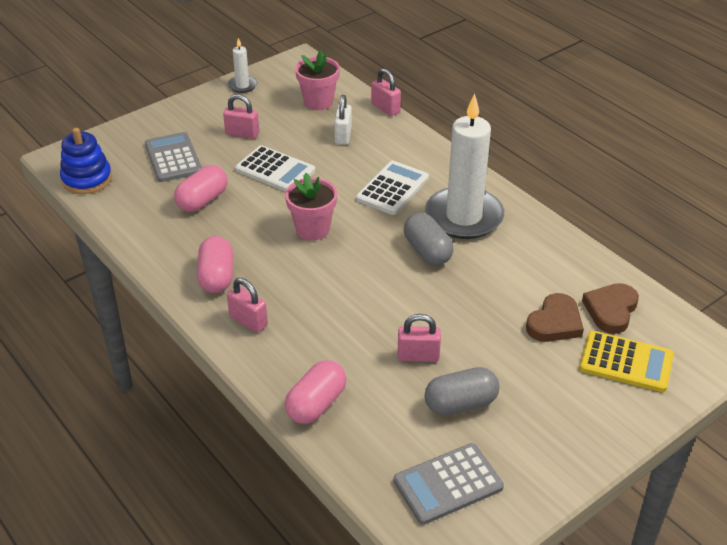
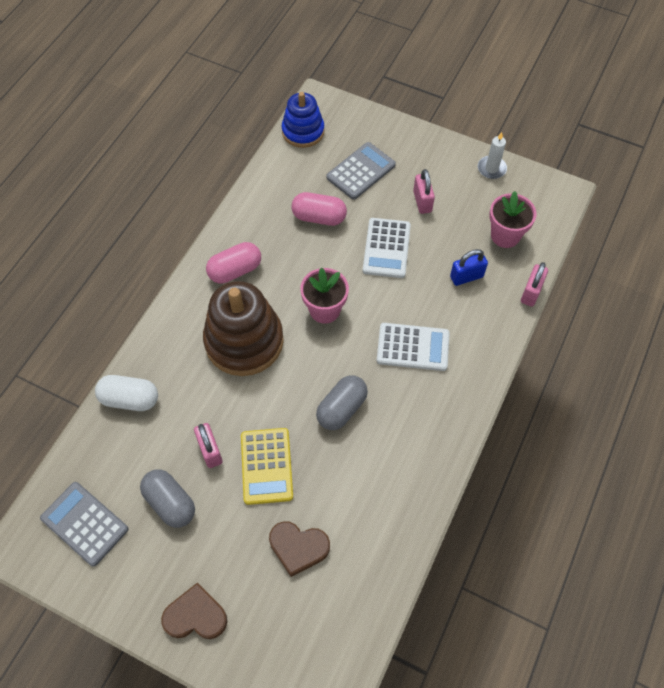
camera: 65 degrees right, 20 degrees up
(248, 321) = (196, 314): pink padlock -> none
(307, 295) = (244, 341): none -> brown stacking toy
(316, 404) = (130, 399): pink capsule -> white capsule
(343, 136) = (466, 277): white padlock -> blue padlock
(464, 217) = (405, 421): white candle -> none
(611, 310) = (338, 593): brown heart -> brown heart (195, 615)
(626, 362) = (275, 626): yellow calculator -> yellow calculator (266, 466)

